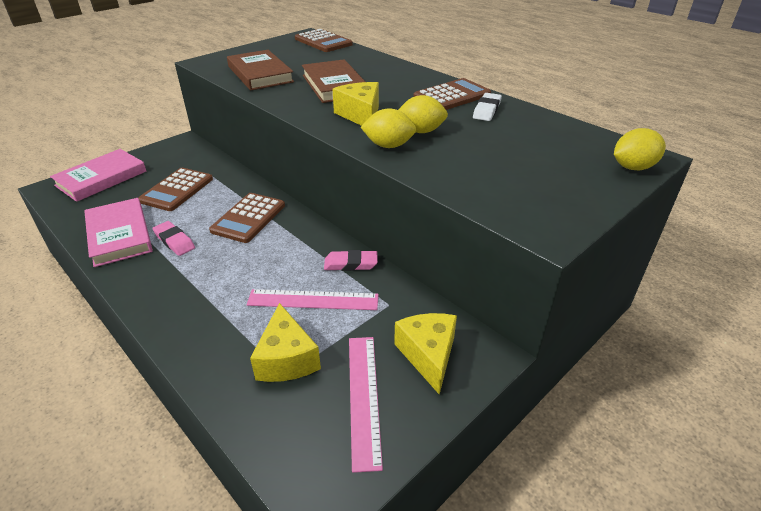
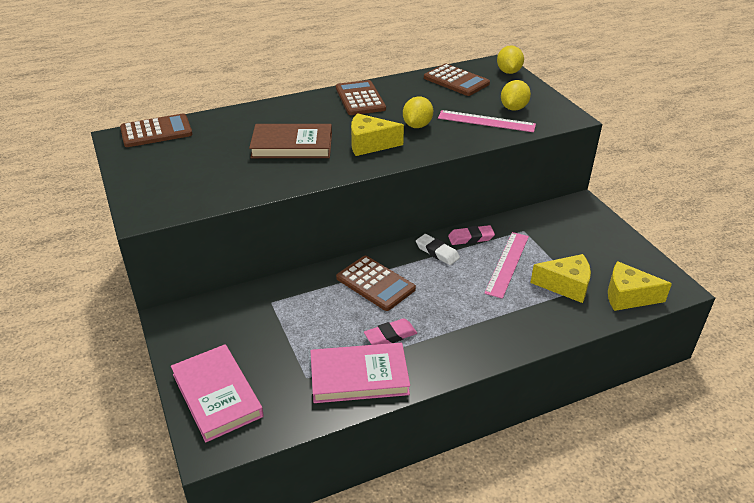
camera: 70 degrees left, 0 degrees up
(177, 190) = (290, 329): brown calculator -> brown calculator (456, 81)
(260, 74) = (223, 182): brown book -> none
(351, 264) = (471, 238): pink eraser -> pink eraser turned 60 degrees clockwise
(364, 397) = (606, 258): pink ruler -> pink ruler (486, 121)
(388, 146) = (434, 143): yellow lemon -> yellow lemon (513, 108)
(428, 355) = (577, 226): yellow cheese -> yellow cheese (628, 296)
(487, 110) = (397, 92): white eraser -> white eraser (437, 252)

